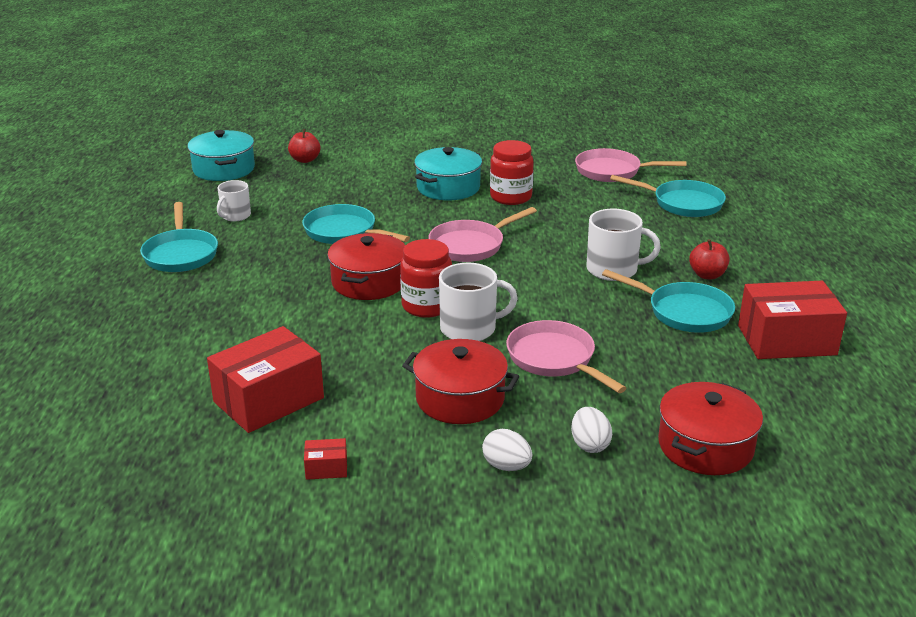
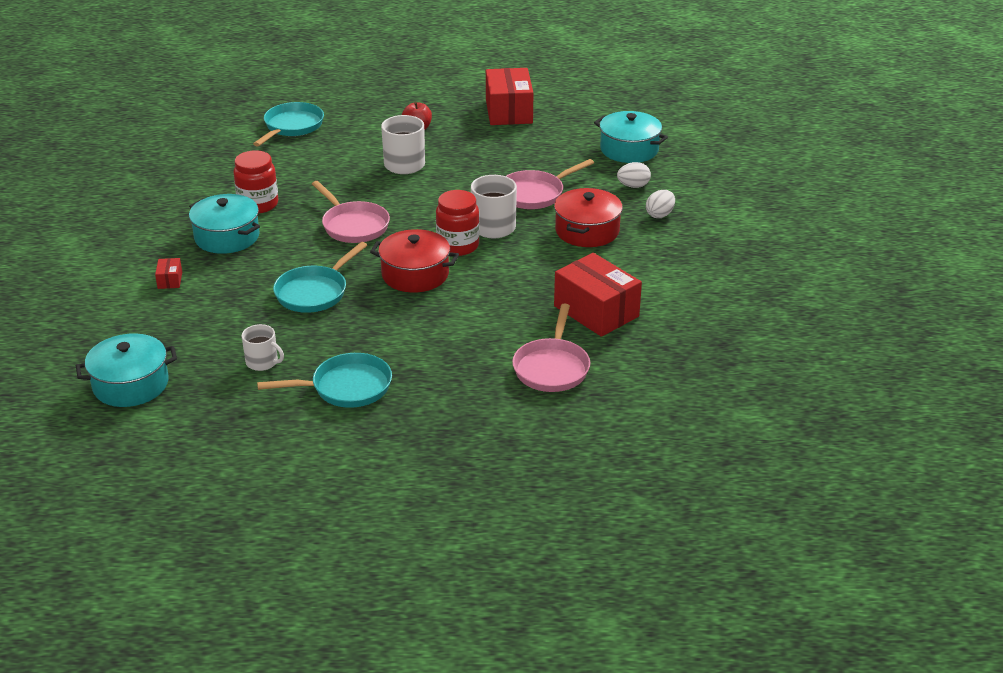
camera: 90 degrees left, 5 degrees up
(305, 160) = (123, 328): red apple -> none
(326, 468) = (673, 281): red box -> red box (170, 280)
(612, 171) = (215, 153): pink pan -> pink pan (552, 367)
(684, 312) = (471, 142): turquoise pan -> none
(705, 446) = (629, 149): red pot -> turquoise pot

